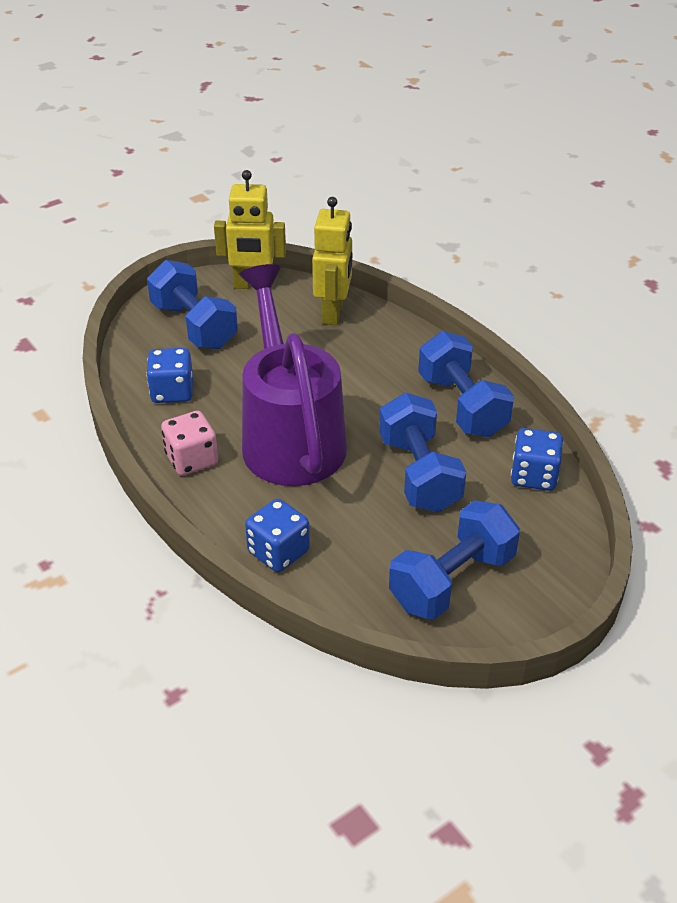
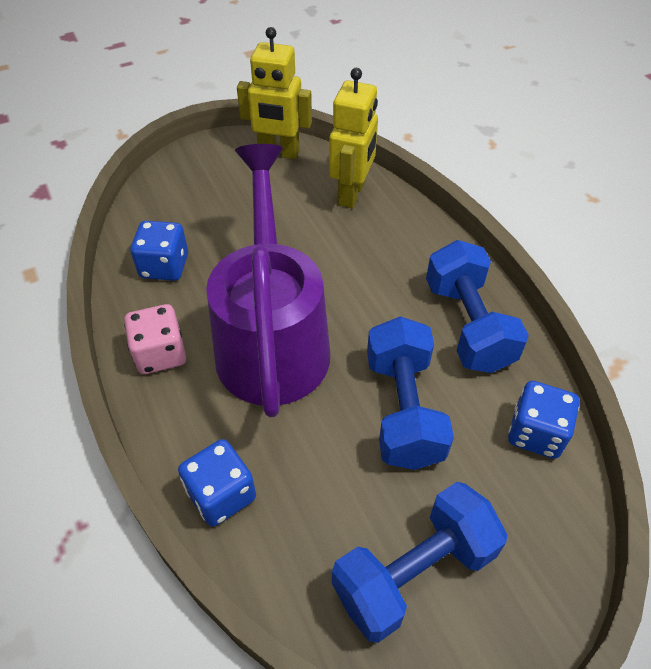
camera: 10 degrees right, 10 degrees up
(194, 326) = (208, 192): blue dumbbell -> none

